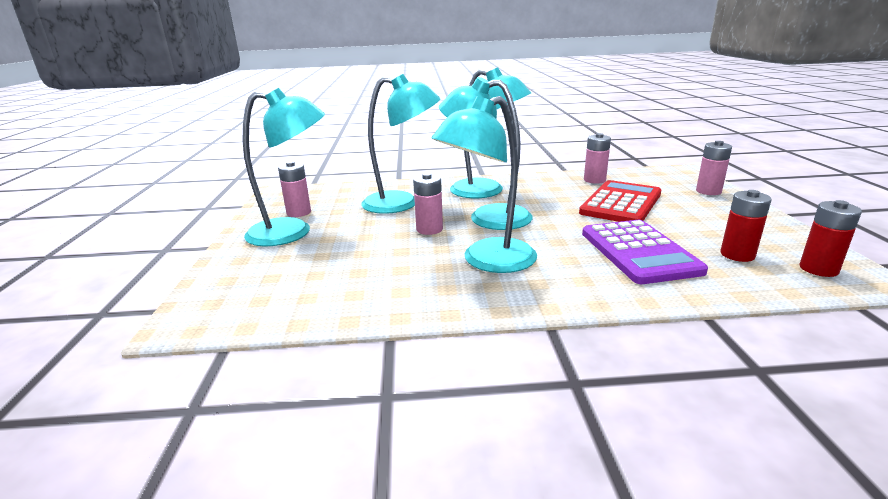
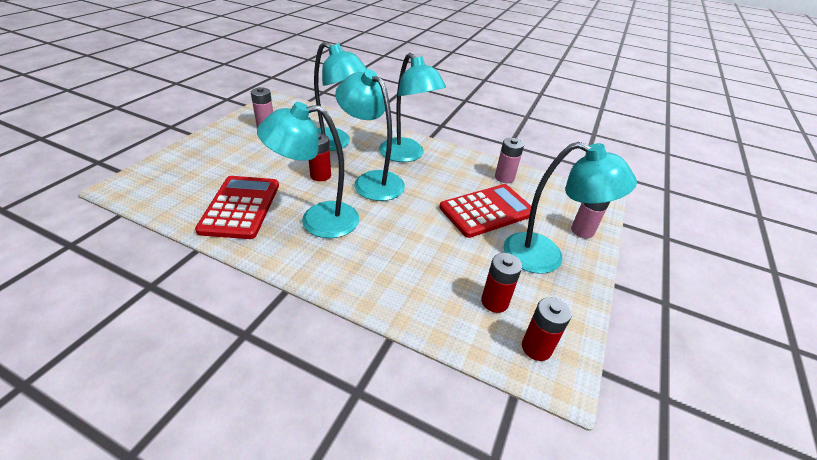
camera: 25 degrees right, 15 degrees up
(292, 232) = (243, 142): turquoise lamp -> turquoise lamp (545, 257)
(385, 281) = (241, 207): none -> red calculator
(429, 229) = (320, 175): pink battery -> red battery
(638, 252) = (426, 262): purple calculator -> none

